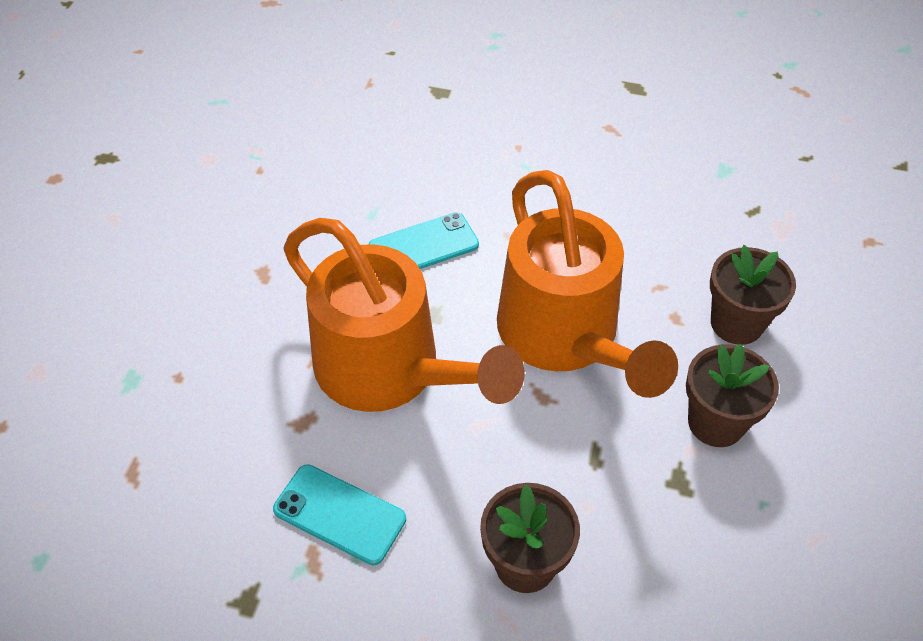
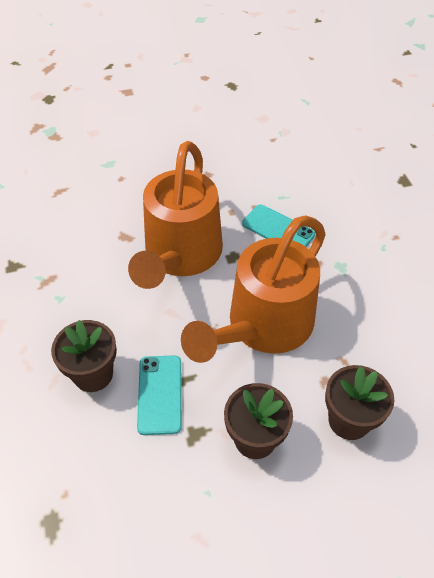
camera: 60 degrees right, 0 degrees up
(339, 514) = (79, 278): turquoise phone -> turquoise phone (160, 394)

